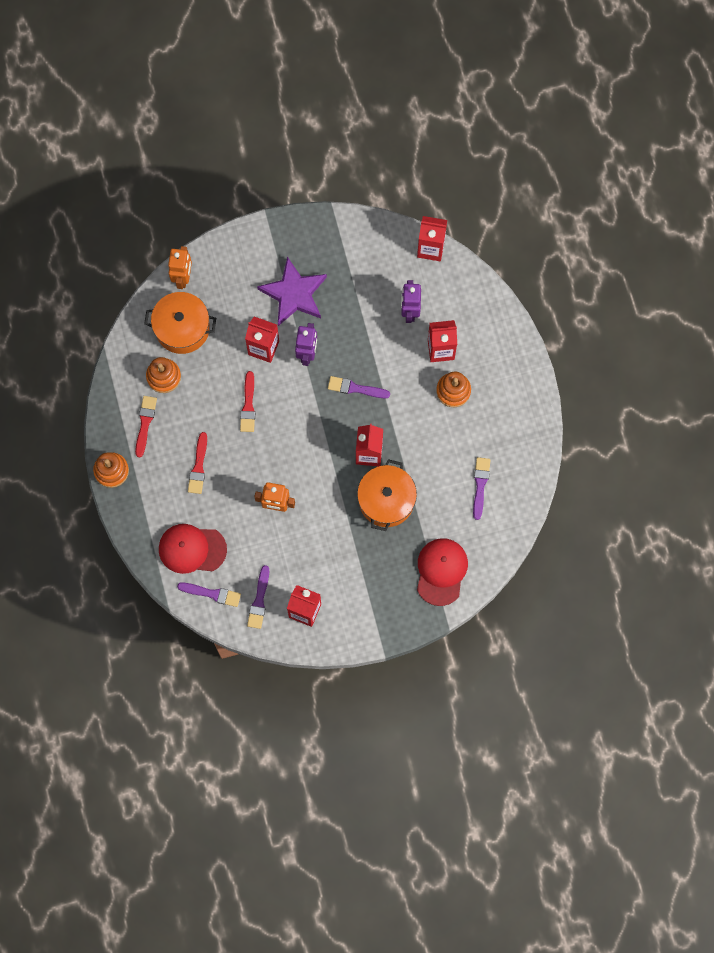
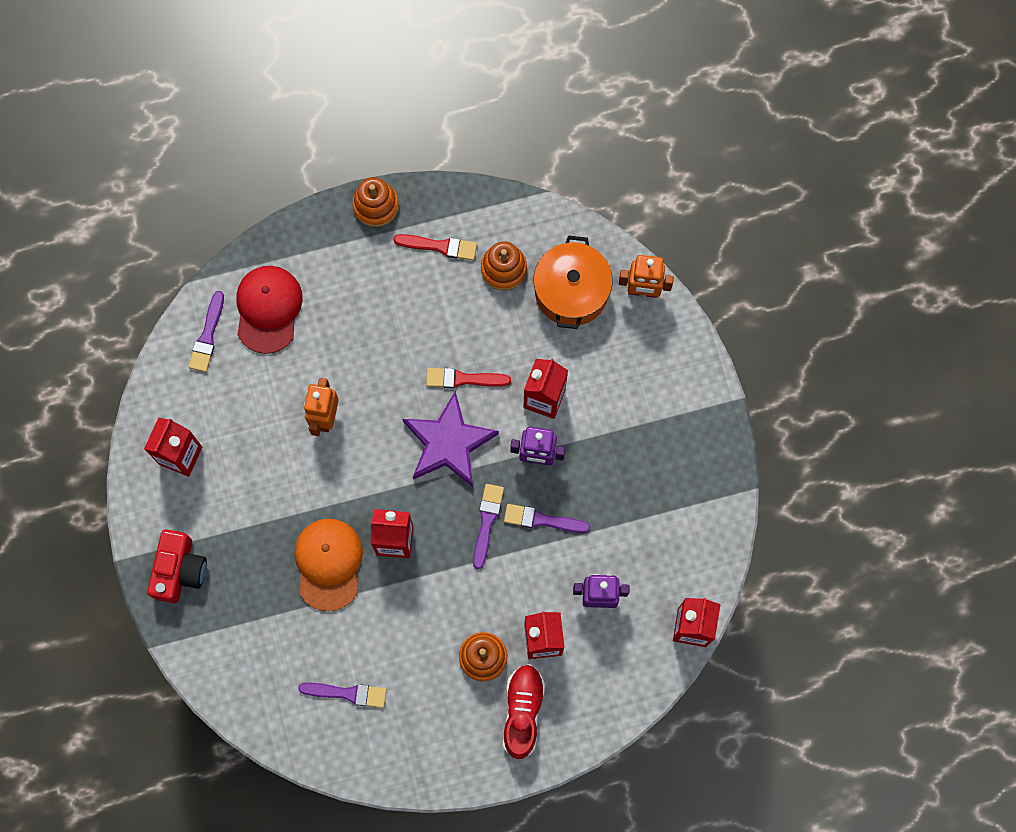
camera: 90 degrees right, 0 degrees up
(198, 466) = (379, 315): red brush -> none
(259, 600) = (196, 396): purple brush -> purple brush (542, 520)
(294, 294) = (621, 438): purple star -> purple star (448, 443)
(386, 500) = (328, 564): orange pot -> orange cap
(391, 608) = (179, 570): none -> red camera
(441, 571) = (227, 638): red cap -> none
(491, 363) = (523, 711): none -> red shoe

